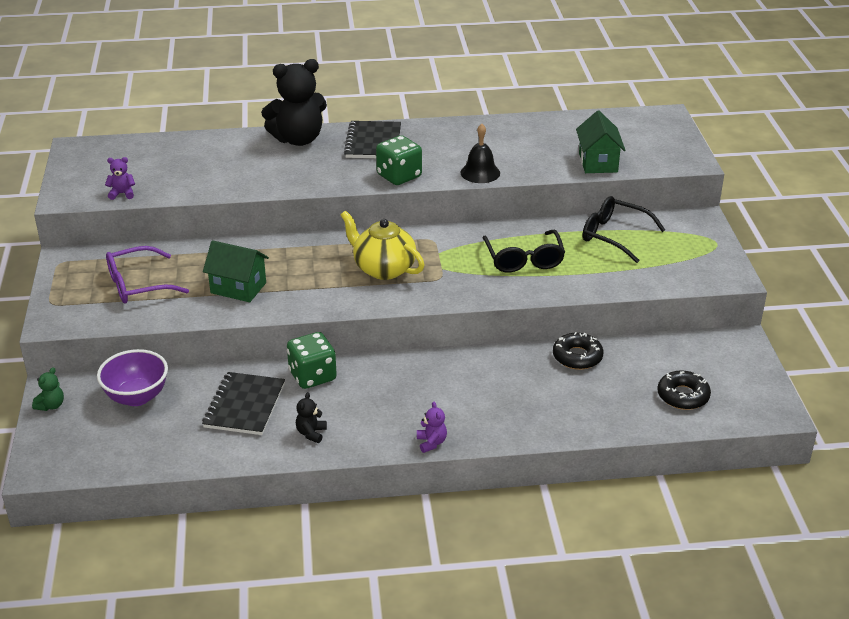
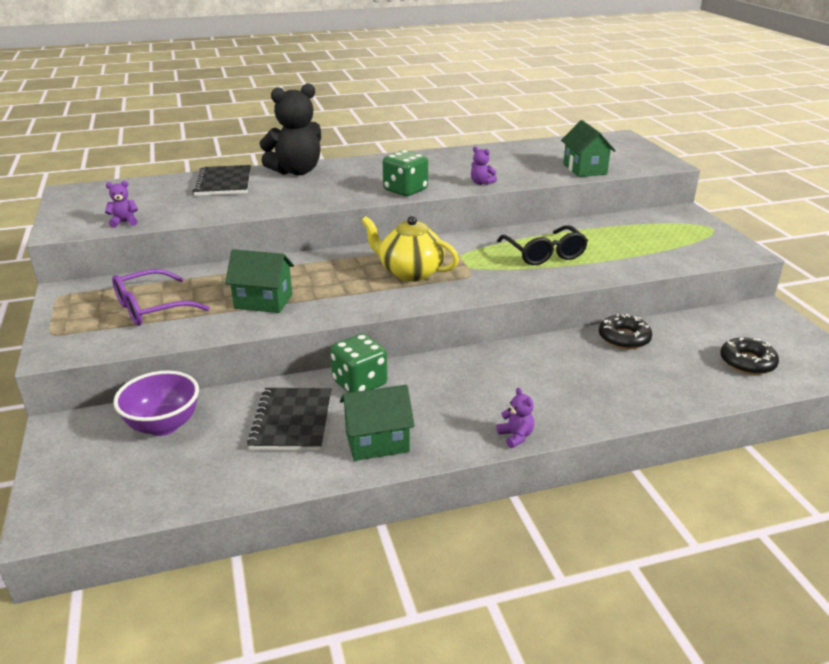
camera: 10 degrees left, 5 degrees down
(51, 405) = (59, 446): green teddy bear -> none
(311, 433) = (377, 442): black teddy bear -> green house
(373, 142) = (369, 169): black notebook -> black notebook (223, 183)
(480, 172) = (481, 183): black bell -> purple teddy bear
(615, 236) = (618, 230): black glasses -> none

